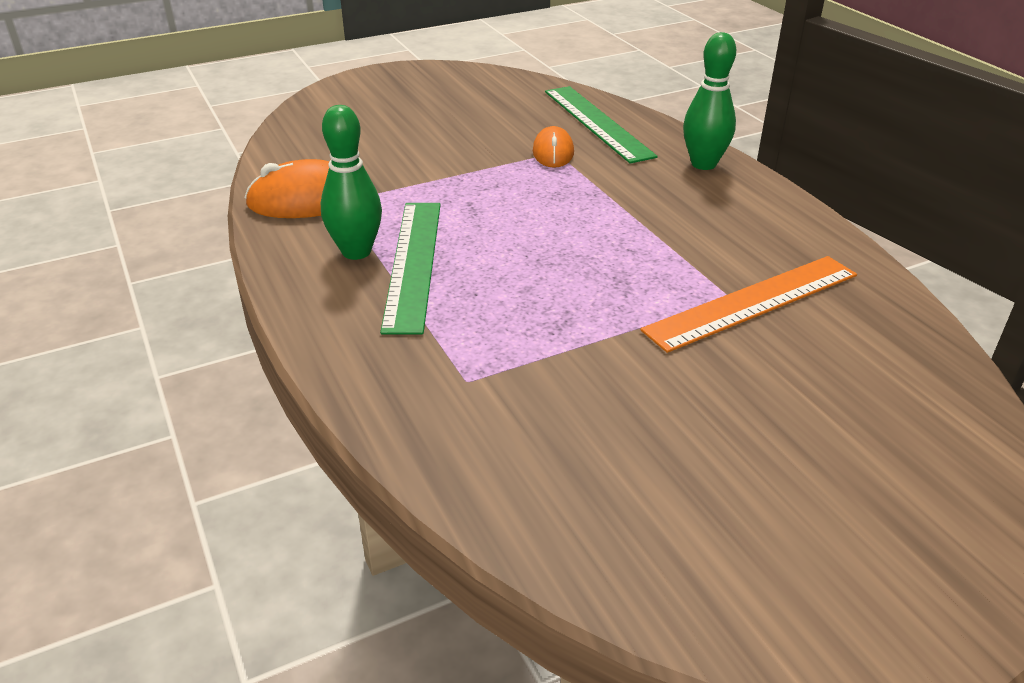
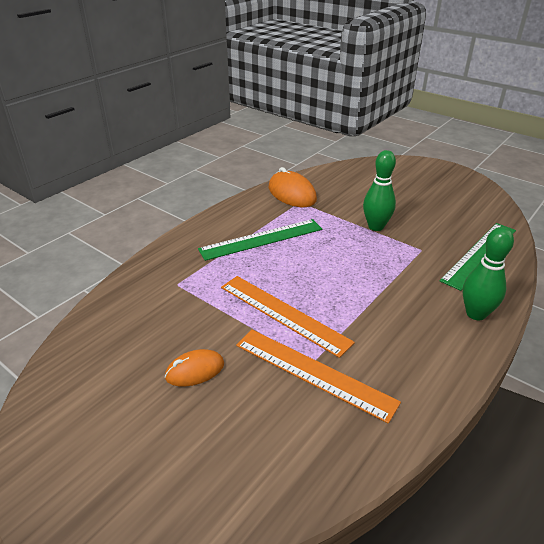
camera: 65 degrees right, 0 degrees up
(356, 252) = (259, 221): green bowling pin -> green bowling pin (376, 226)
(553, 152) = (419, 248): orange mouse -> orange mouse (195, 370)
(619, 293) = (283, 314): none -> orange ruler

